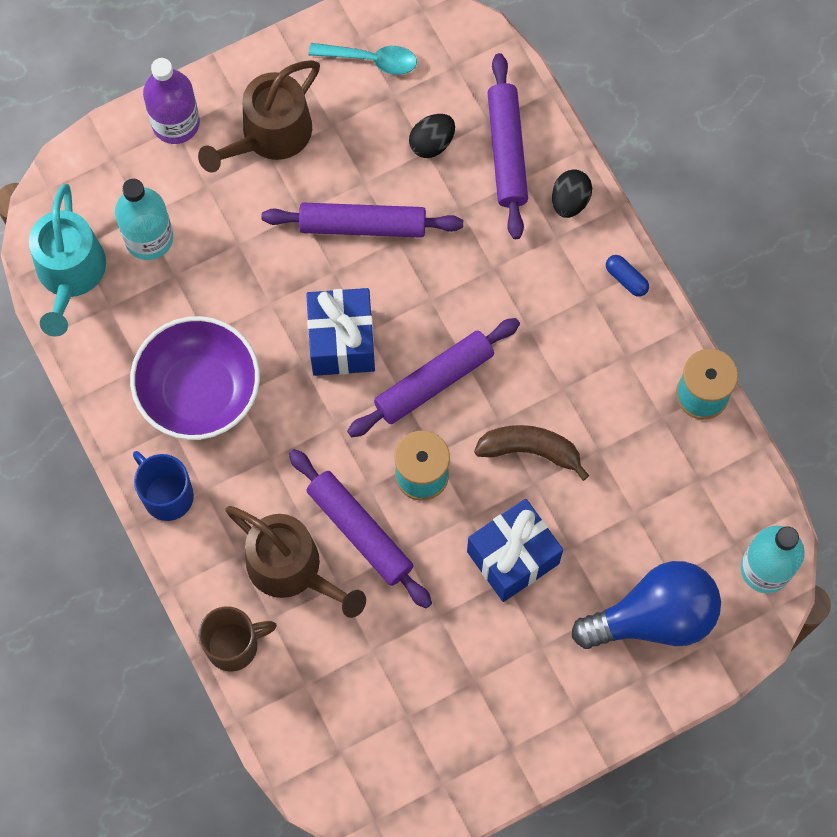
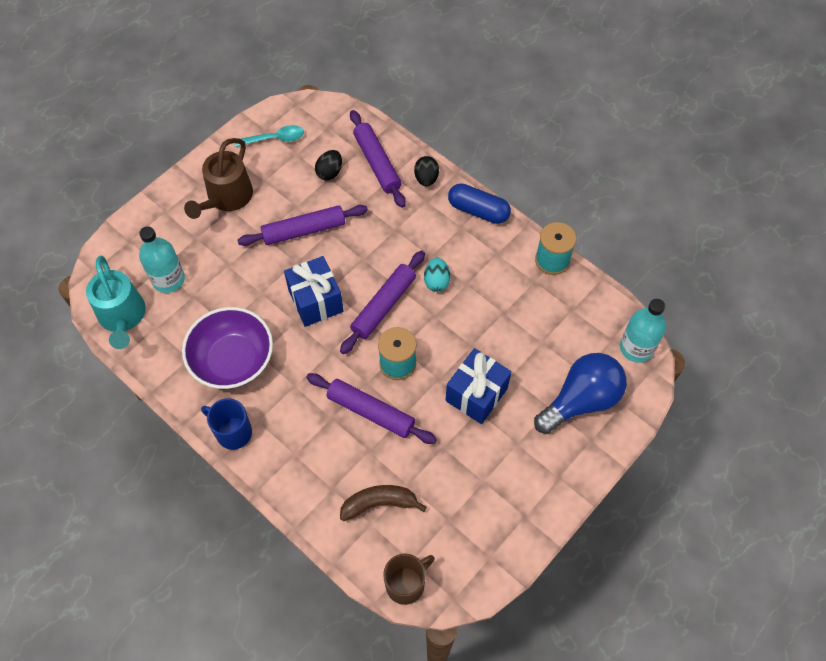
camera: 20 degrees left, 10 degrees down
(175, 123) = (164, 208): purple bottle -> none
(233, 645) = (312, 515): brown mug -> brown mug (406, 584)
(292, 569) = (334, 451): brown watering can -> none
(522, 370) = (436, 281): none -> turquoise egg
(530, 450) = (460, 326): brown banana -> brown banana (379, 503)
(626, 279) = (478, 210): blue capsule -> blue capsule, size x1.93

